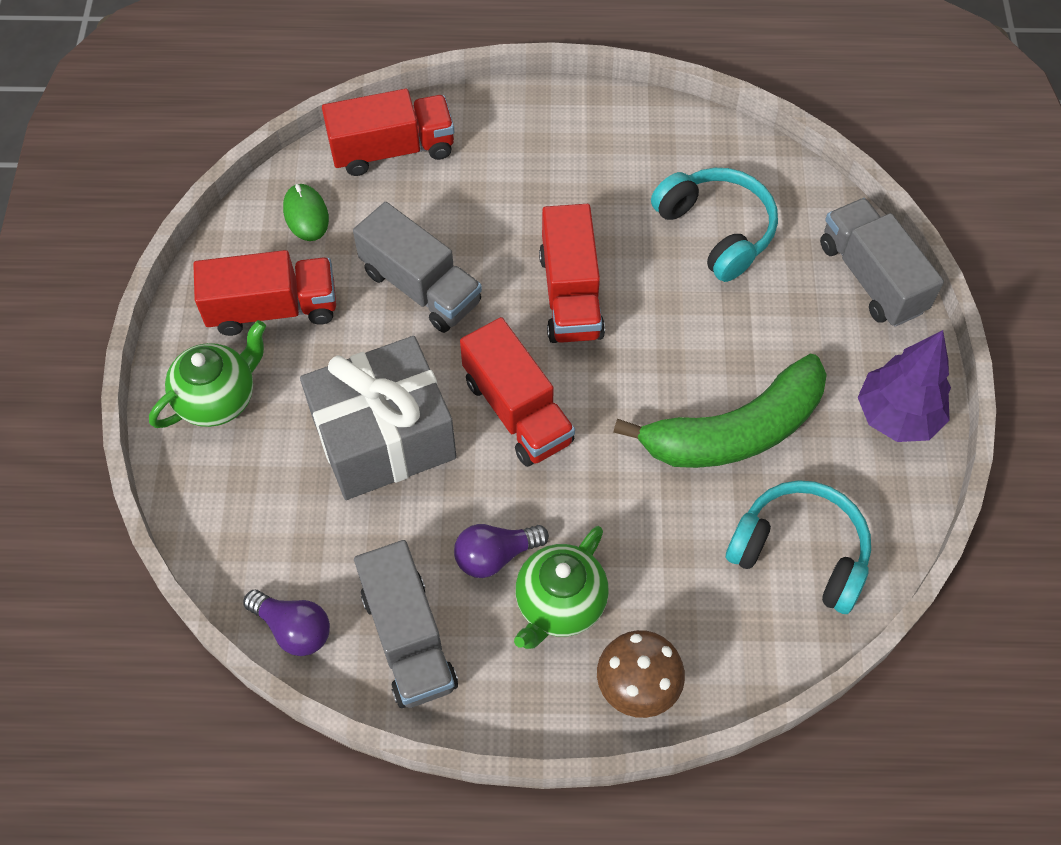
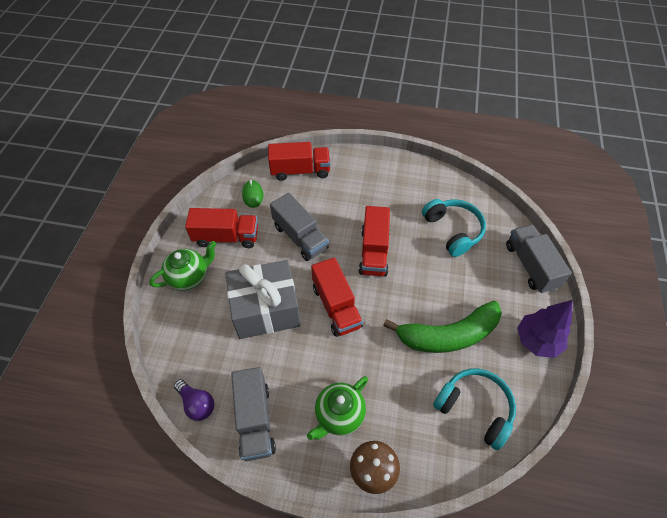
camera: 10 degrees right, 5 degrees down
(495, 555) = (310, 382): purple light bulb -> none

